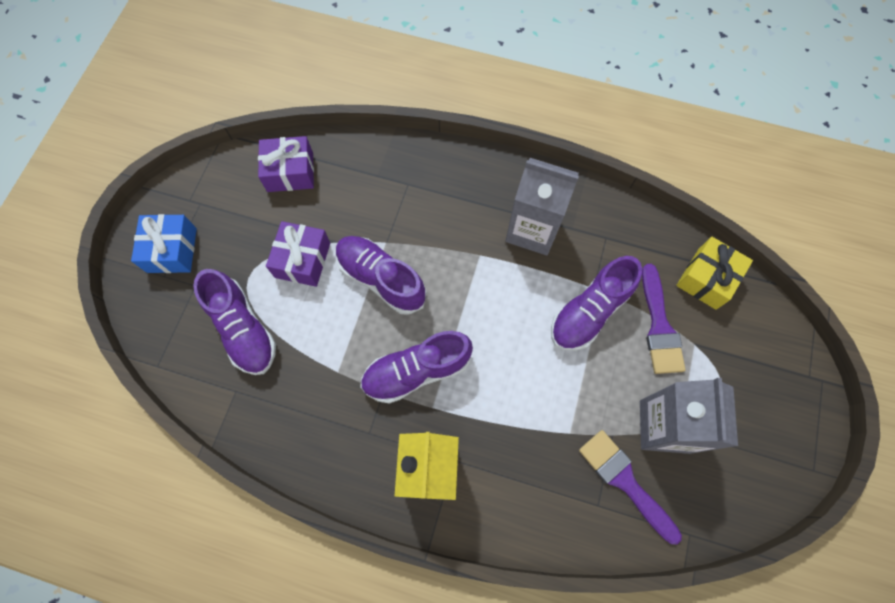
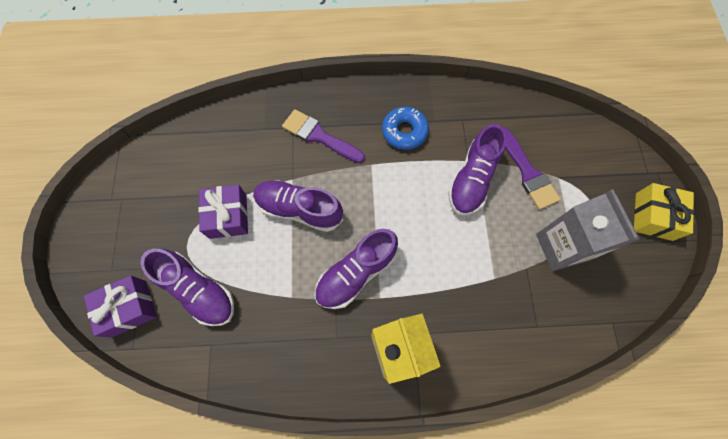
camera: 20 degrees left, 0 degrees up
(172, 250) = (110, 246): blue gift -> none
(290, 172) = (191, 148): purple gift -> purple gift (129, 308)
(532, 230) = (404, 132): grey carton -> blue donut
(624, 481) = (549, 300): purple brush -> purple brush (319, 136)
(706, 278) = (547, 126): yellow gift -> yellow gift (653, 216)

